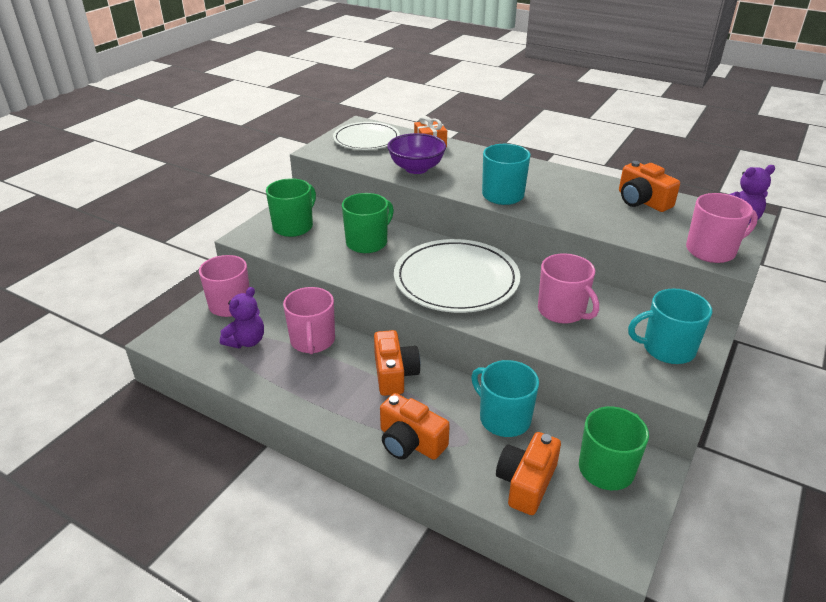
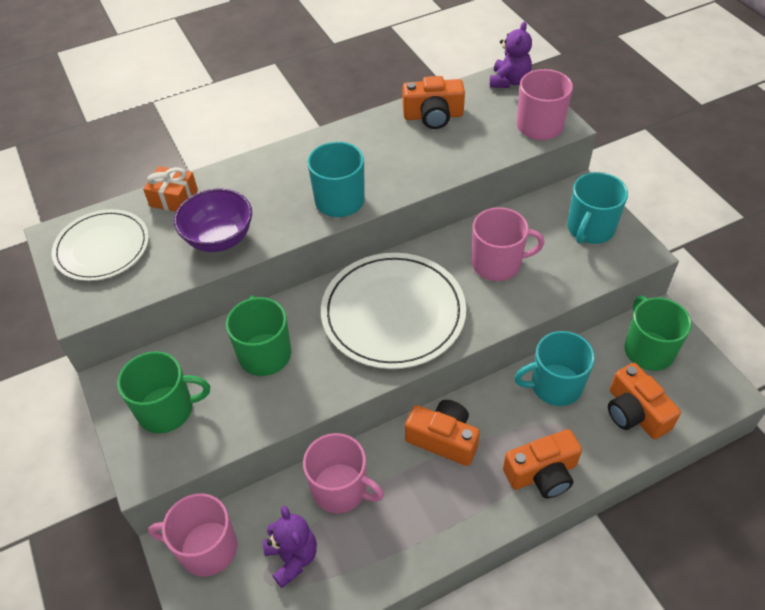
camera: 55 degrees left, 15 degrees up
(294, 226) = (167, 409): green mug -> green mug turned 105 degrees clockwise

